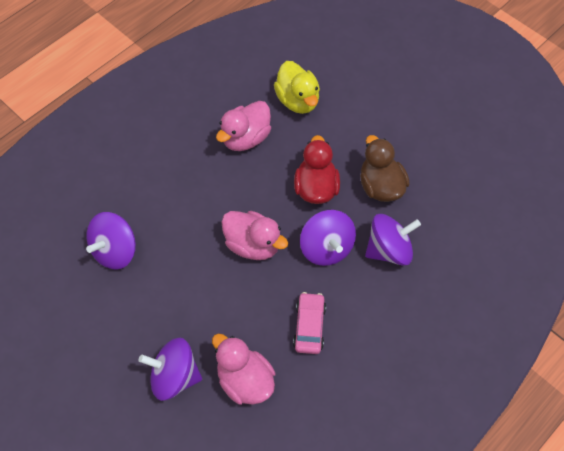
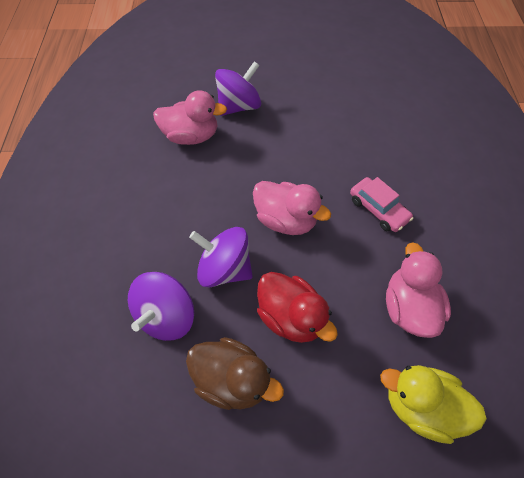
camera: 135 degrees right, 0 degrees up
(115, 251) = (371, 137): purple spinning top -> none
(253, 245) = (286, 220): pink duck -> pink duck turned 135 degrees counterclockwise
(309, 326) = (179, 199): pink car -> pink car (378, 209)

